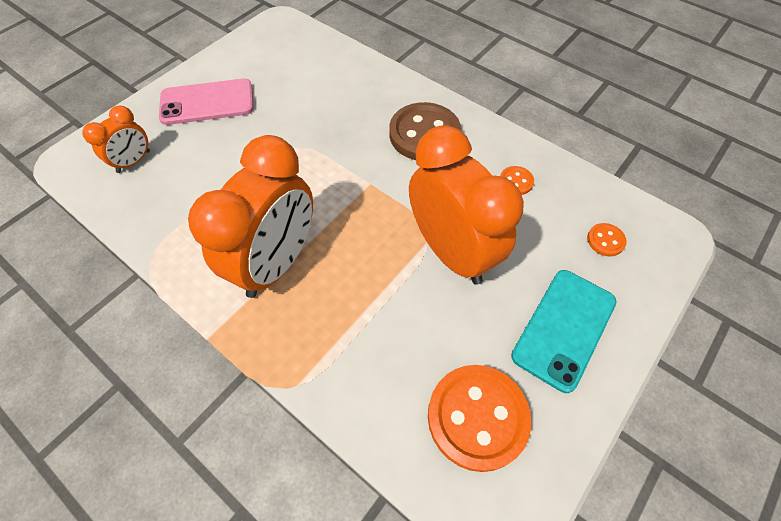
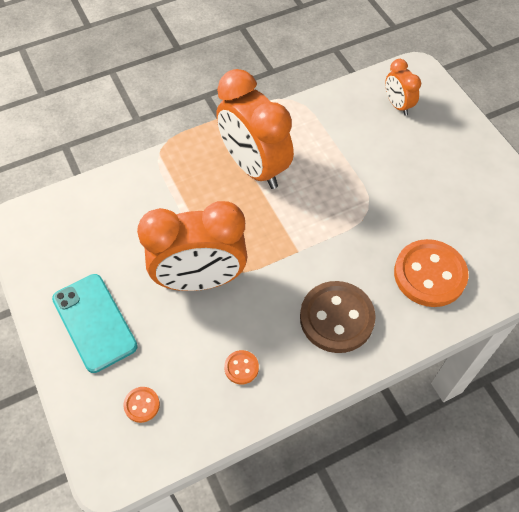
camera: 115 degrees right, 0 degrees up
(207, 102) = (452, 163): pink phone -> none
(477, 417) = (77, 237): orange button -> orange button (429, 274)

